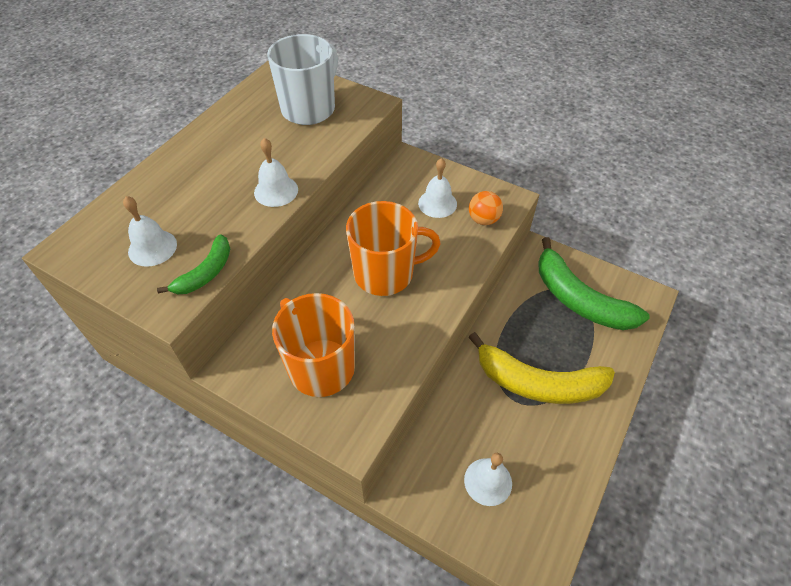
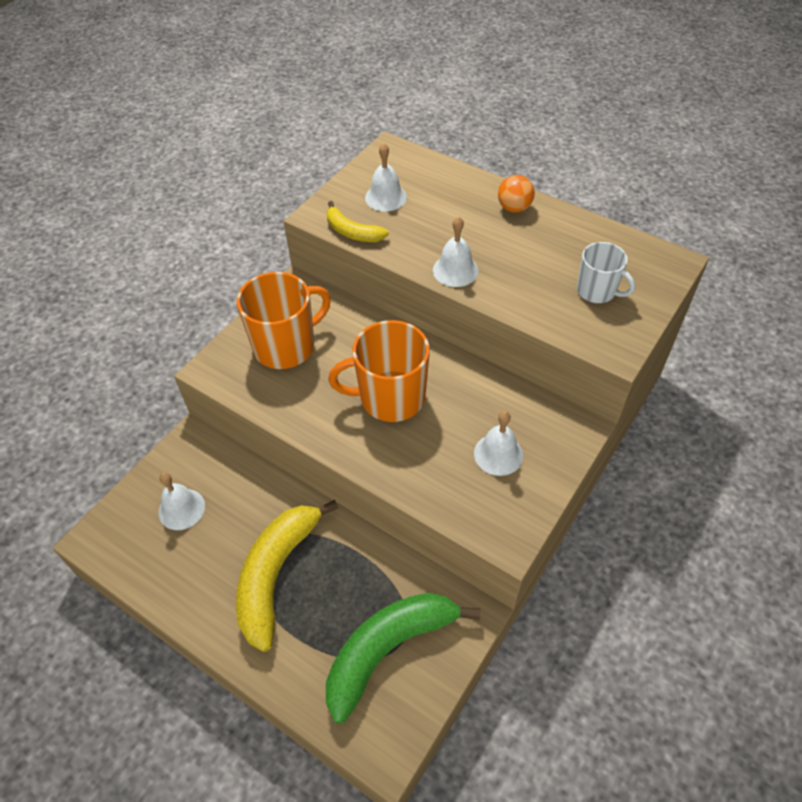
camera: 95 degrees right, 0 degrees up
(206, 273) = (352, 232): green banana -> yellow banana
(309, 108) = (597, 291): white mug -> white mug, size x0.59
(385, 273) = (390, 397): orange mug -> orange mug turned 90 degrees clockwise
(483, 219) = (469, 502): orange ball -> orange ball (514, 208)

